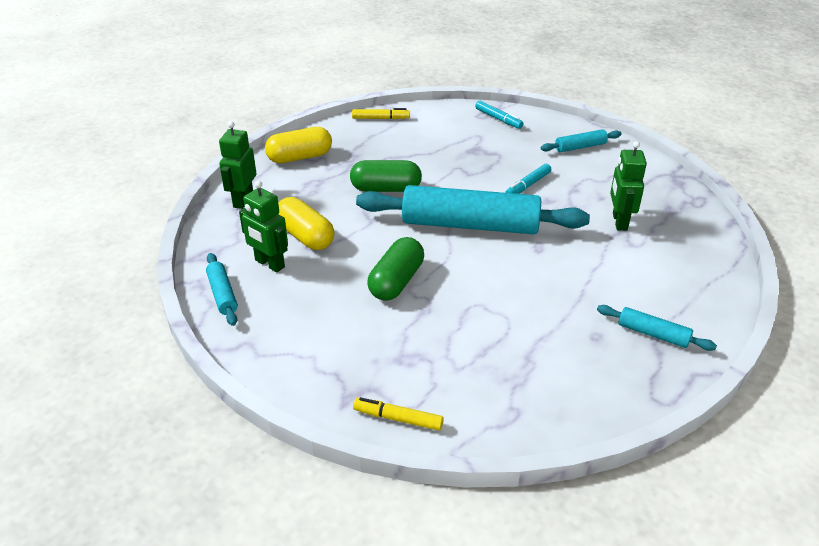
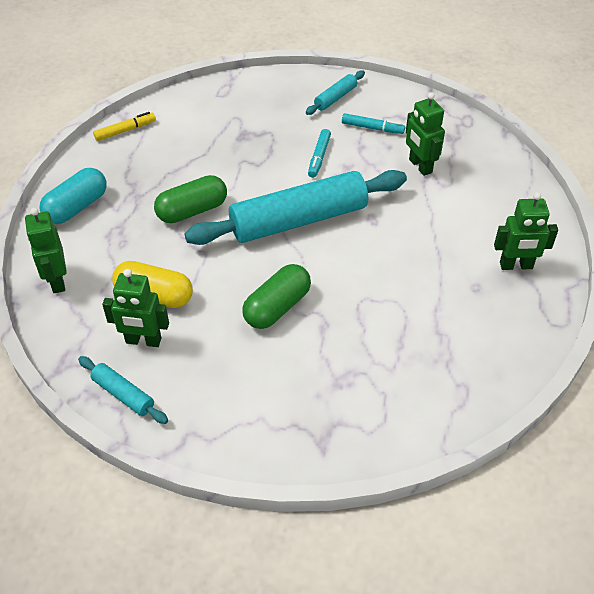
camera: 30 degrees left, 10 degrees up
(300, 157) = (77, 207): yellow capsule -> turquoise capsule
(396, 281) = (277, 307): green capsule -> green capsule turned 45 degrees clockwise
(398, 418) = (378, 440): yellow marker -> none
(498, 119) = (241, 92): turquoise marker -> turquoise marker (372, 128)
(653, 334) = (516, 266): turquoise rolling pin -> green robot

